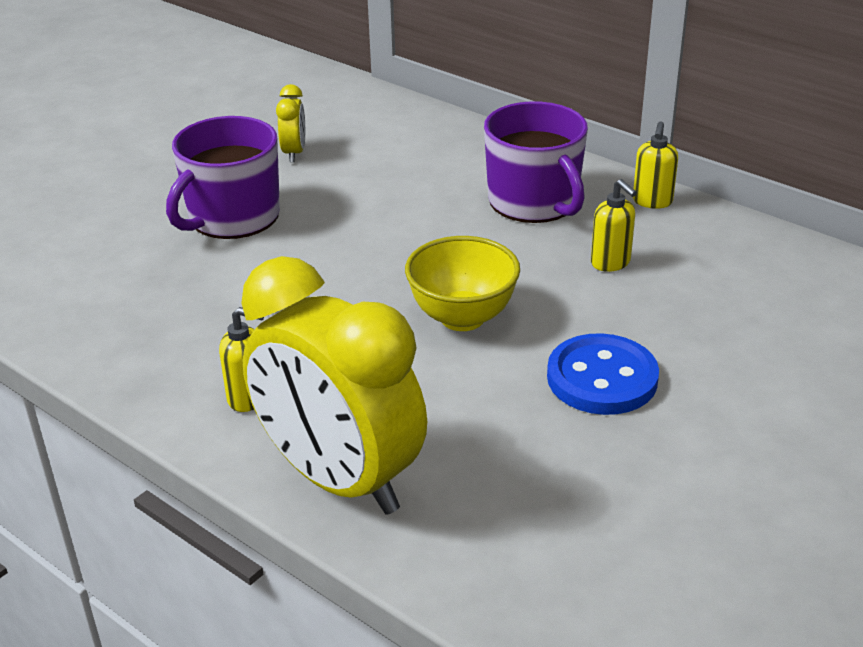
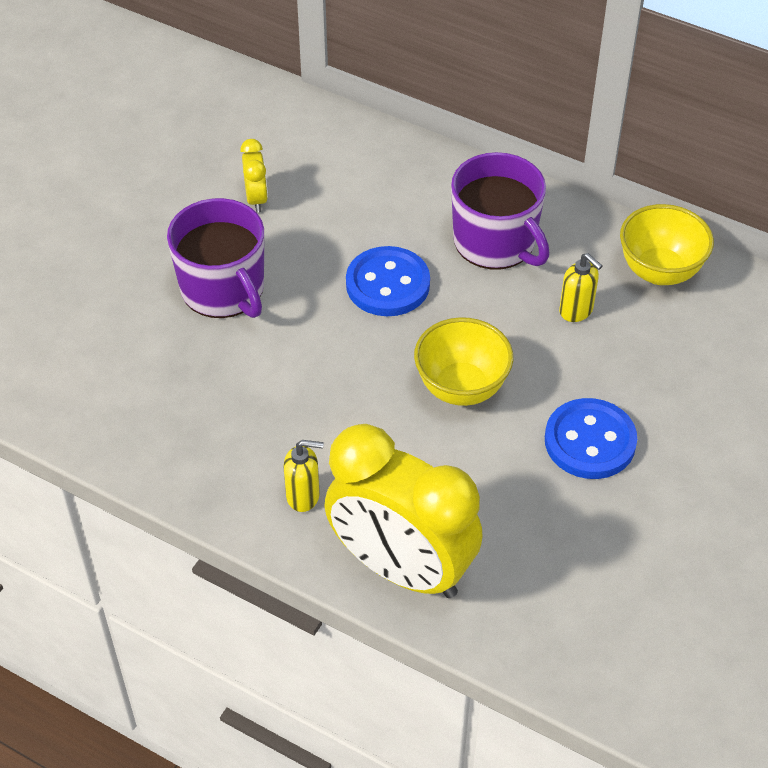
camera: 10 degrees left, 15 degrees up
(232, 217) = (224, 289): purple mug -> purple mug turned 60 degrees counterclockwise
(407, 226) = (387, 284): none -> blue button
(652, 201) = (601, 231): yellow soap dispenser -> none
(712, 238) = (659, 271): none -> yellow bowl

